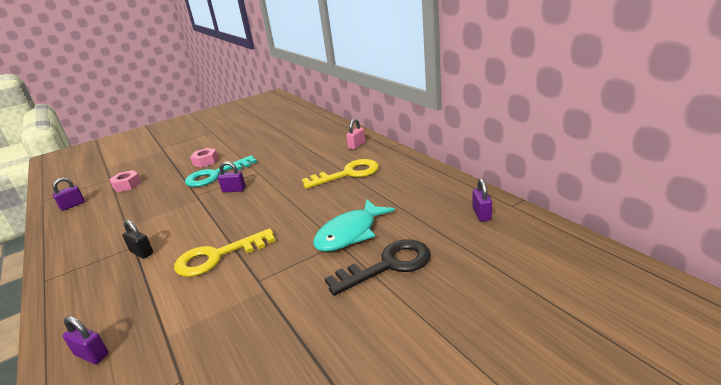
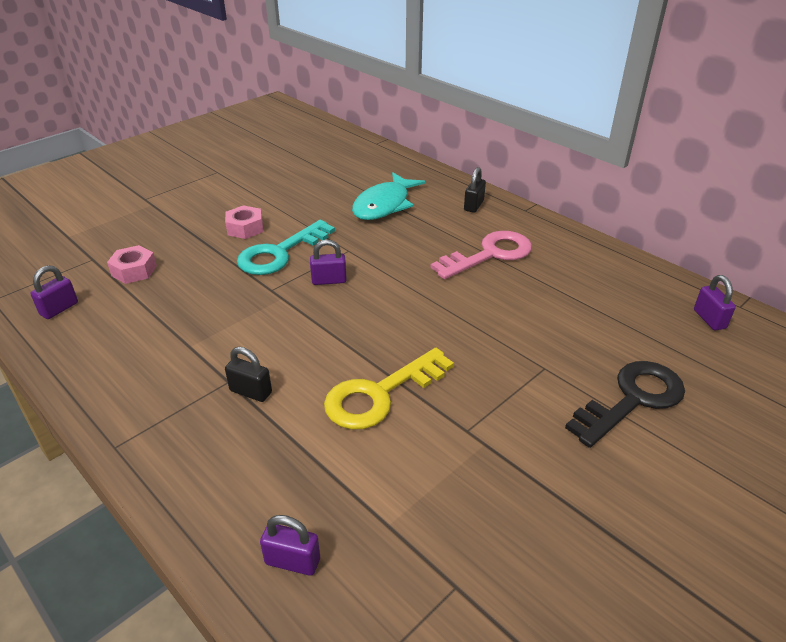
camera: 15 degrees left, 10 degrees up
(347, 174) = (489, 255): yellow key -> pink key
(350, 233) = (552, 352): turquoise fish -> turquoise fish (384, 205)
(356, 145) = (473, 205): pink padlock -> black padlock

